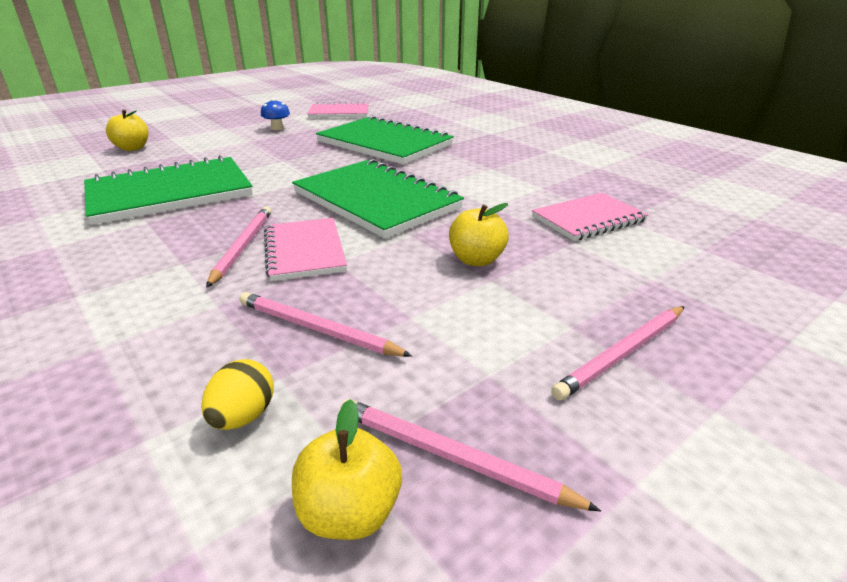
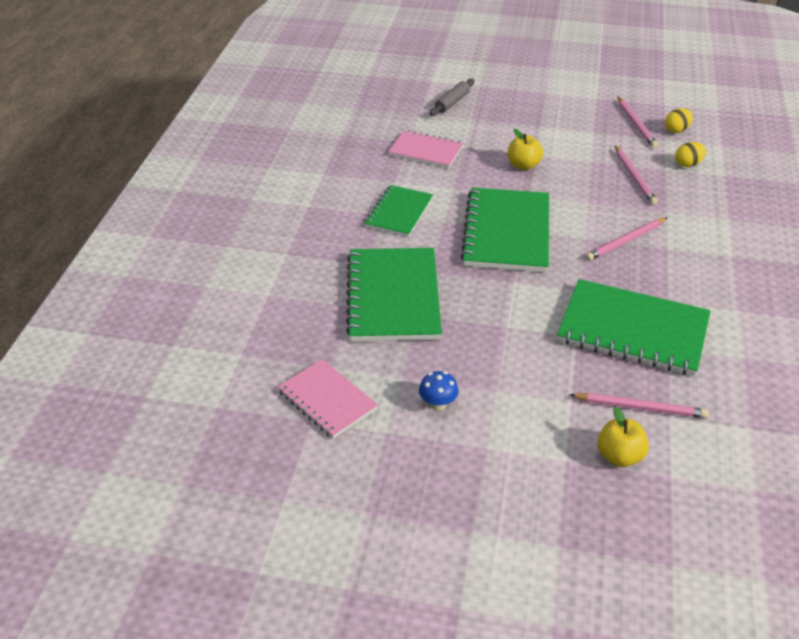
camera: 130 degrees left, 10 degrees up
(304, 251) = (596, 218): pink notebook -> none
(349, 512) = (676, 130): yellow apple -> yellow egg
(484, 173) = (399, 213): none -> green notebook
(623, 354) = (541, 112): pink pencil -> pink pencil (640, 407)
(727, 285) = (452, 102): none -> grey rolling pin

